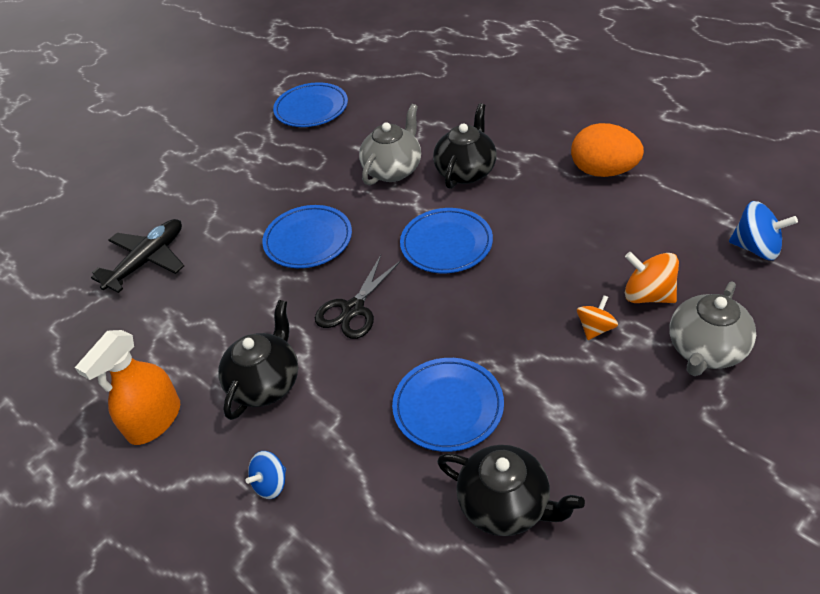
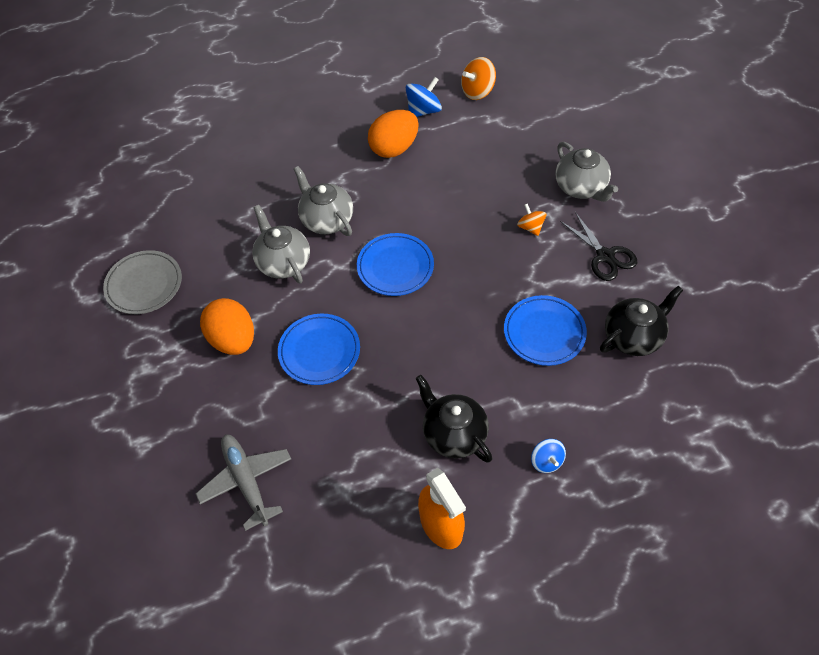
camera: 65 degrees left, 10 degrees up
(147, 261) = (246, 482): black plane -> grey plane
(287, 182) = (233, 340): none -> orange egg
(311, 109) = (144, 285): blue plate -> grey plate
(353, 309) = (418, 350): black scissors -> black scissors (605, 256)
(466, 171) = (326, 220): black teapot -> grey teapot
(648, 295) = (521, 188): orange spinning top -> orange spinning top (477, 91)
(756, 248) = (521, 120): blue spinning top -> blue spinning top (423, 111)

